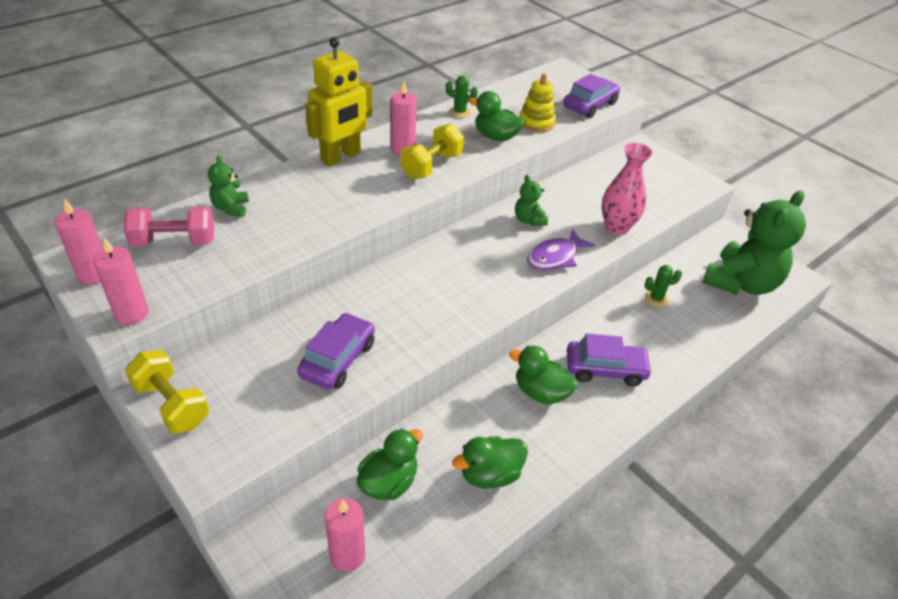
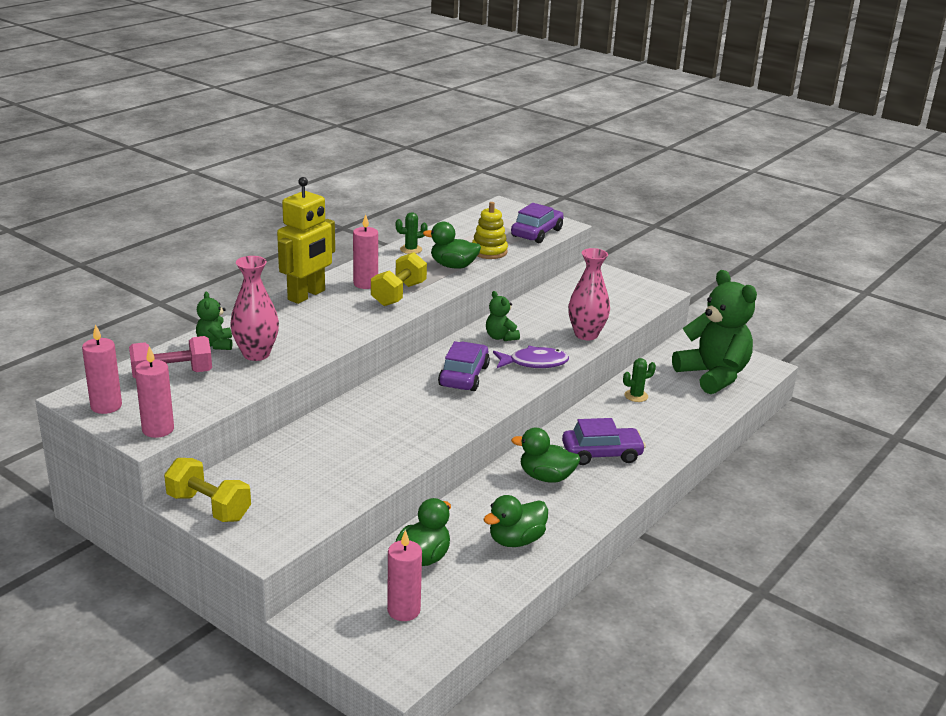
camera: 10 degrees left, 15 degrees down
(266, 225) = (256, 354): none -> pink vase
(338, 359) = (353, 458): purple car -> purple car (463, 376)
(555, 257) = (534, 363): purple fish -> purple fish turned 135 degrees counterclockwise
(740, 283) = (713, 376): green teddy bear -> green teddy bear turned 60 degrees counterclockwise

